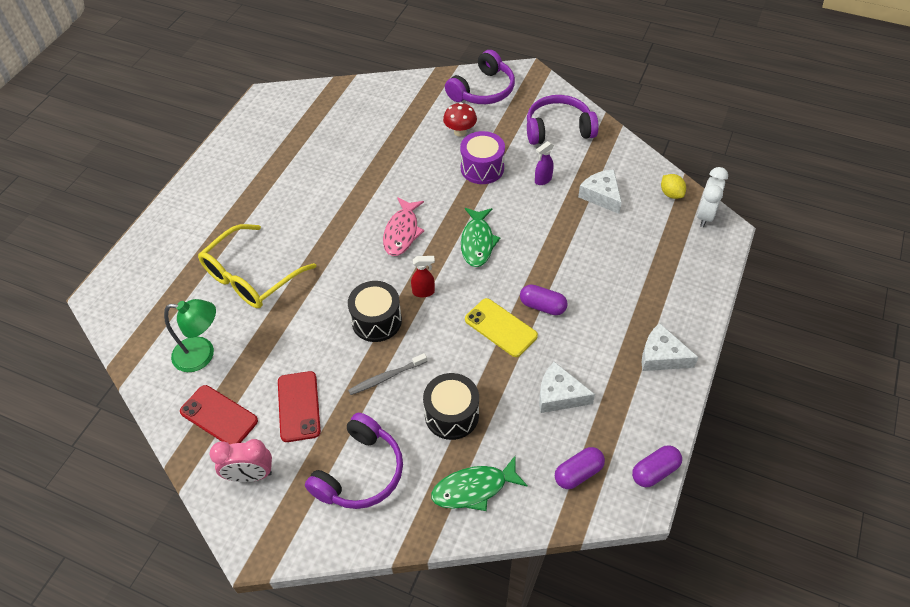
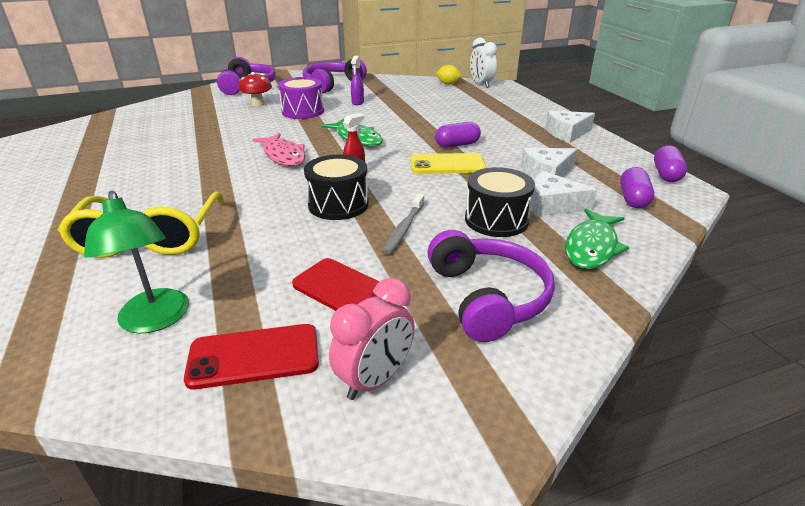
camera: 45 degrees left, 20 degrees down
(202, 355) = (155, 320): green lamp -> green lamp turned 105 degrees clockwise
(601, 195) = (408, 96): white cheese -> white cheese (552, 204)

